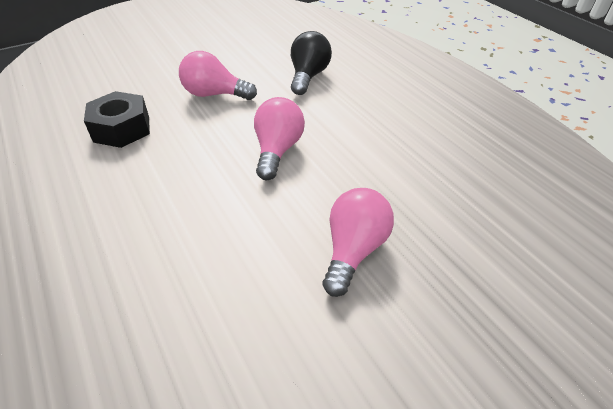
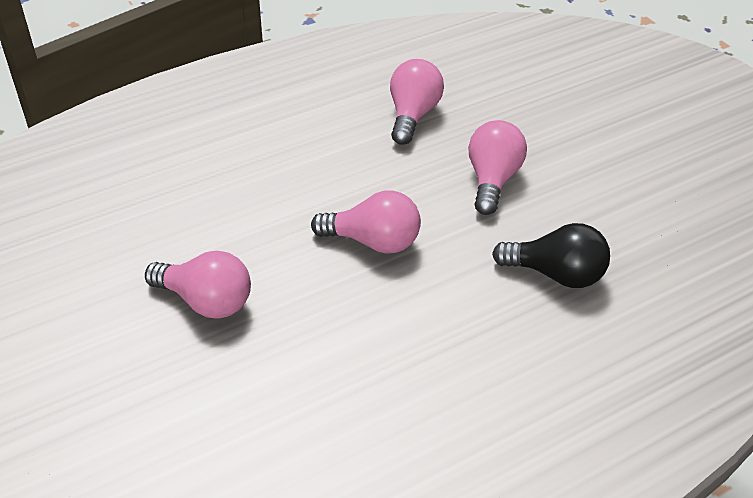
camera: 90 degrees right, 0 degrees up
(122, 129) = (412, 115): black nut -> pink light bulb

